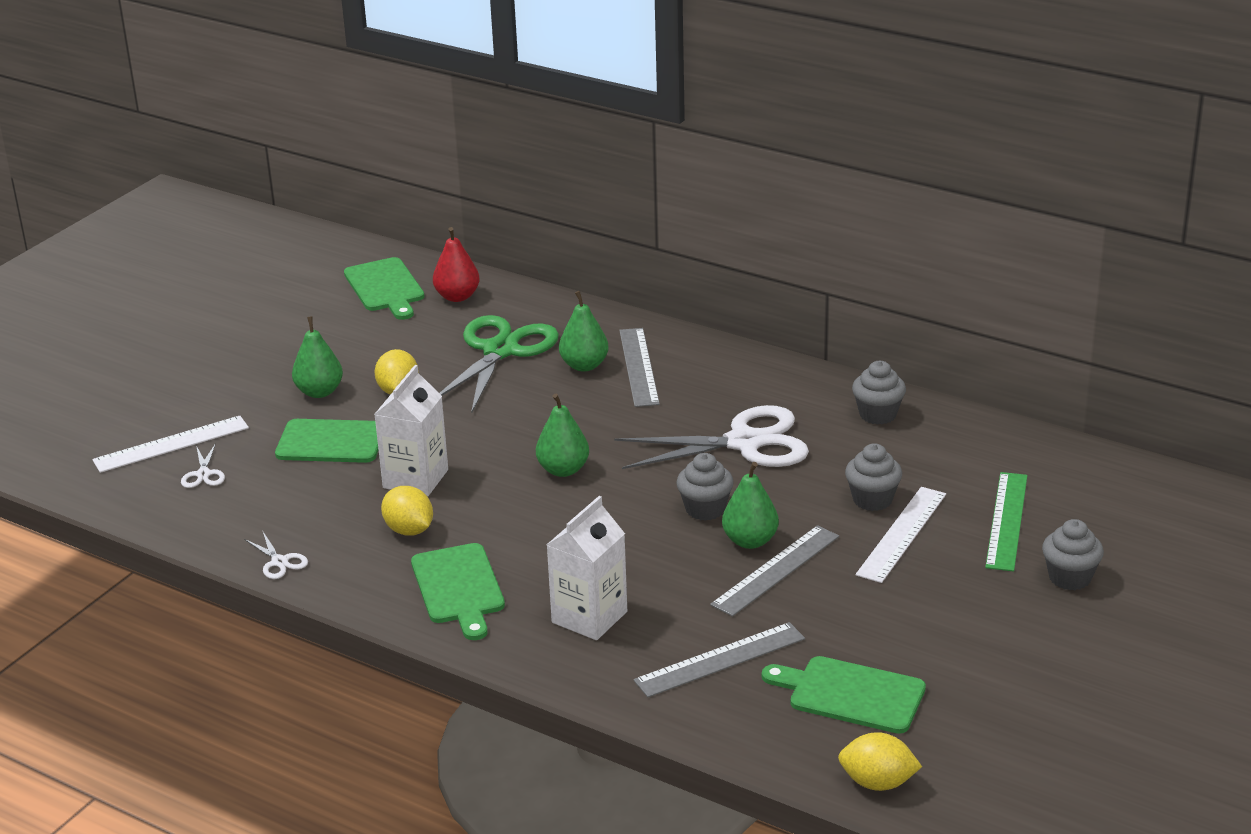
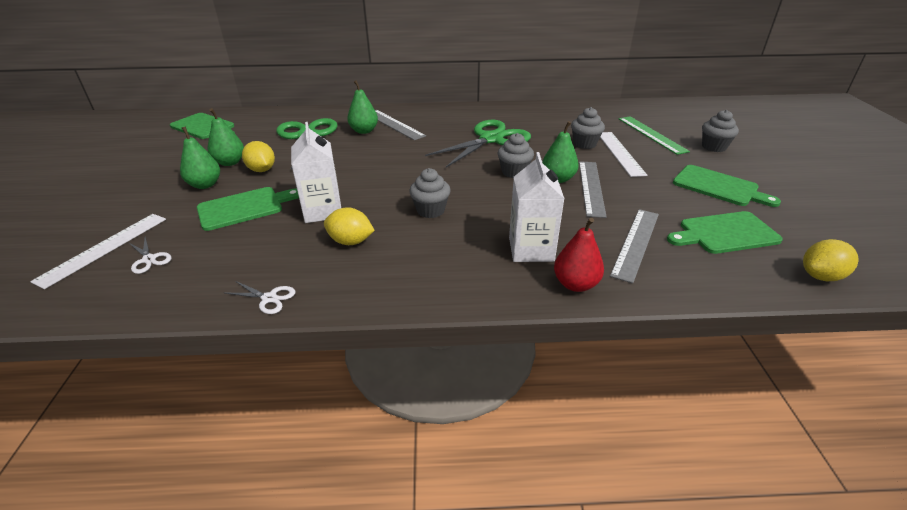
camera: 35 degrees left, 5 degrees up
(457, 296) = (255, 121): red pear -> red pear (575, 284)
(458, 588) = (426, 264): green cutting board -> green cutting board (718, 187)
(563, 470) = (411, 178): green pear -> green pear (230, 162)
(744, 443) = (491, 139): white scissors -> green scissors
(877, 414) = (534, 113): grey cupcake -> grey cupcake (430, 210)

